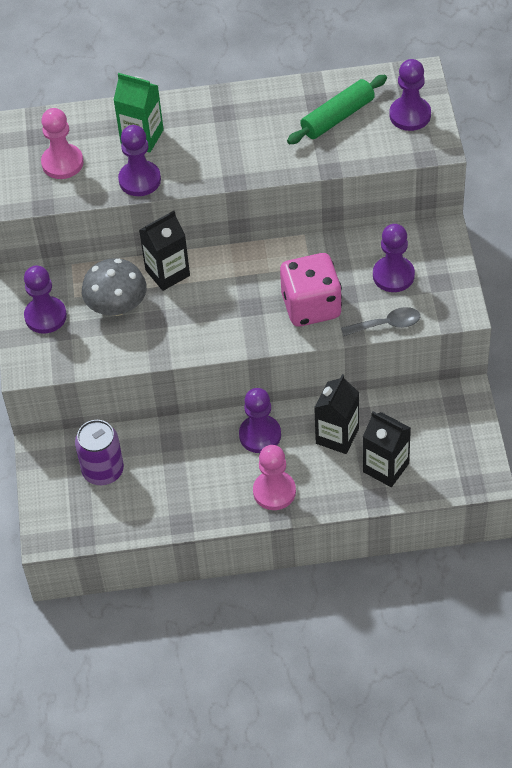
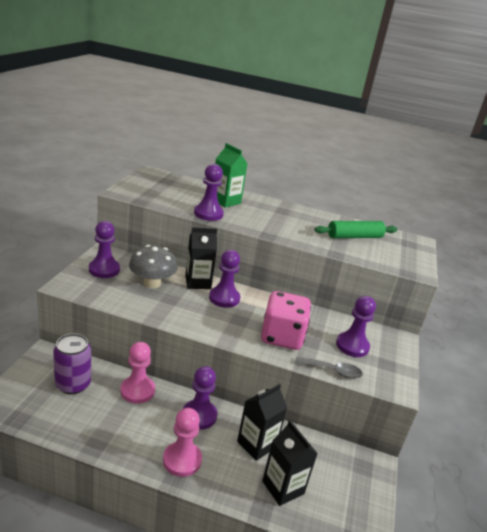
camera: 15 degrees right, 25 degrees down
(62, 163) = (170, 193): pink pawn -> pink pawn (137, 391)
(410, 115) = (405, 253): purple pawn -> purple pawn (224, 298)

